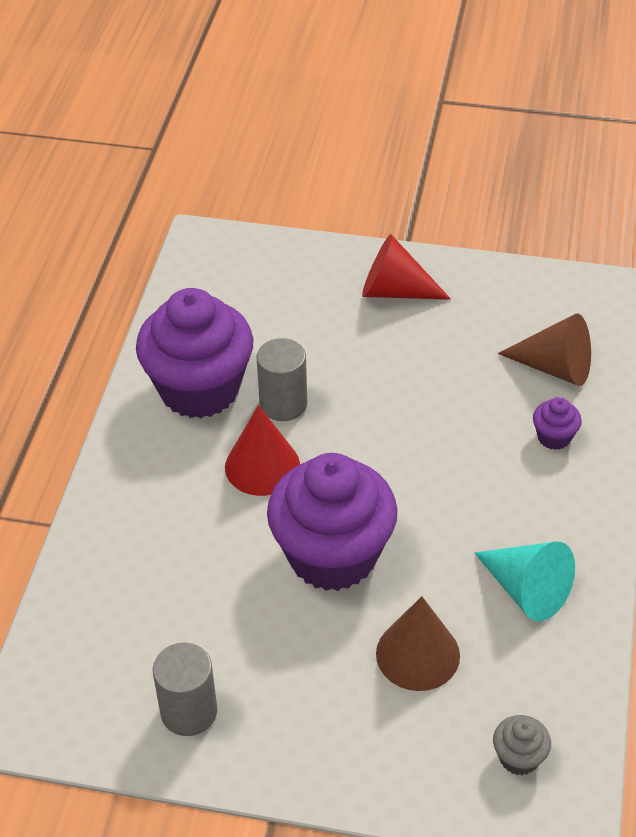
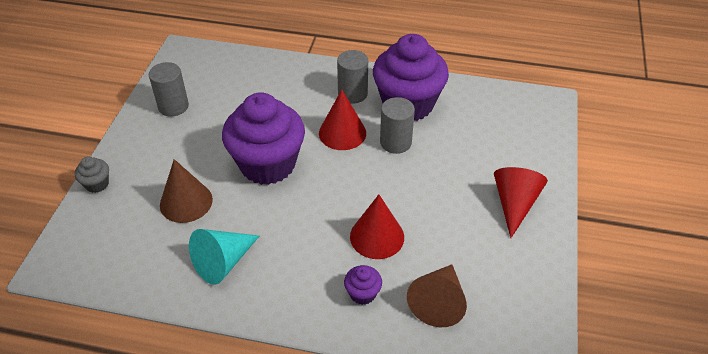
camera: 90 degrees right, 0 degrees up
(170, 456) = (352, 94): none -> grey cylinder
(461, 424) = (377, 236): none -> red cone
(519, 757) = (100, 247): grey cupcake -> grey cupcake (97, 184)

